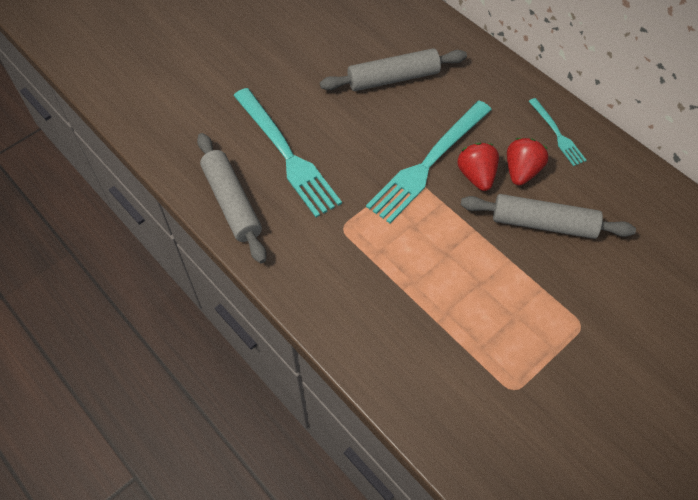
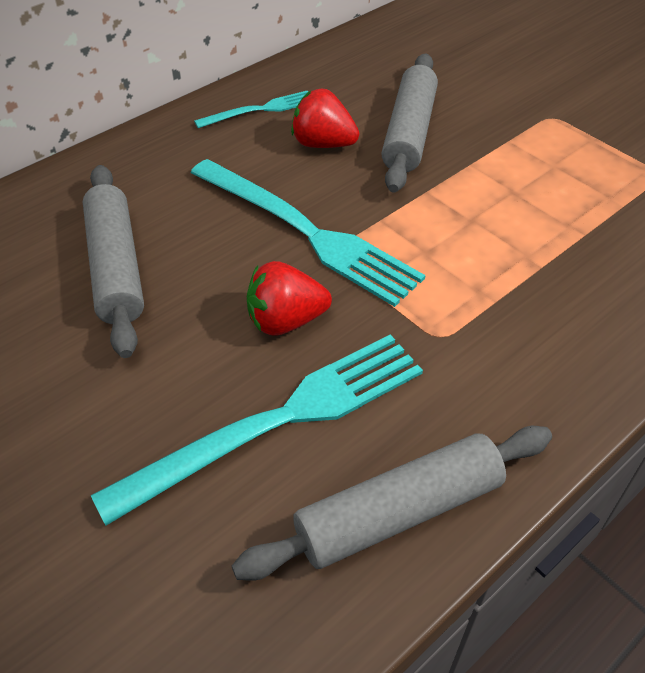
camera: 90 degrees left, 10 degrees down
(476, 176) = (331, 185): red strawberry -> red strawberry (286, 321)

